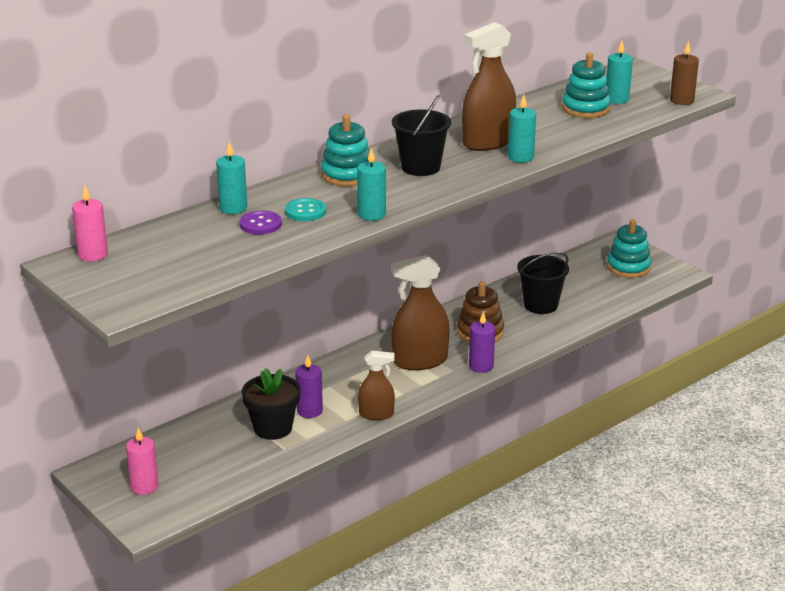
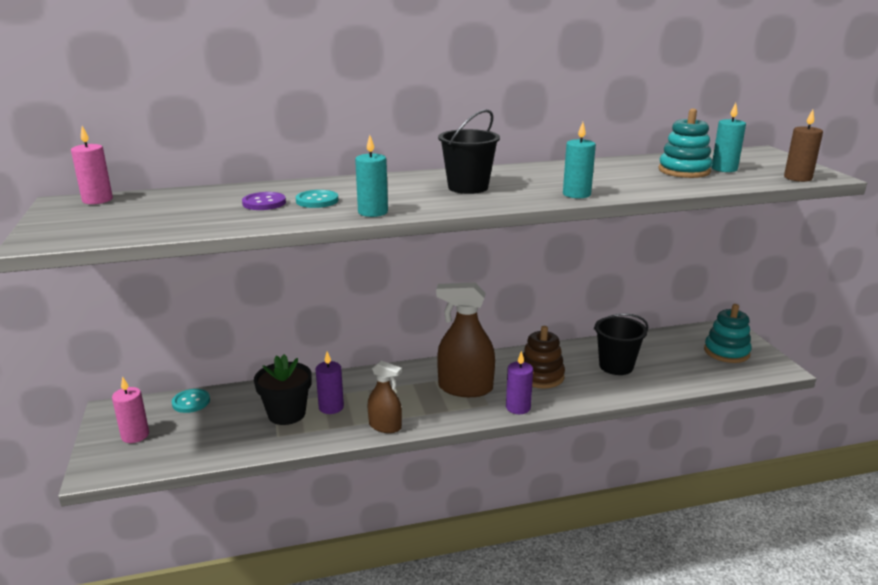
camera: 25 degrees right, 5 degrees down
(164, 443) = (191, 402): none -> turquoise button
(233, 208) = (261, 189): turquoise candle -> none
(347, 175) = (393, 183): turquoise stacking toy -> none
(488, 142) = (556, 180): brown spray bottle -> none

